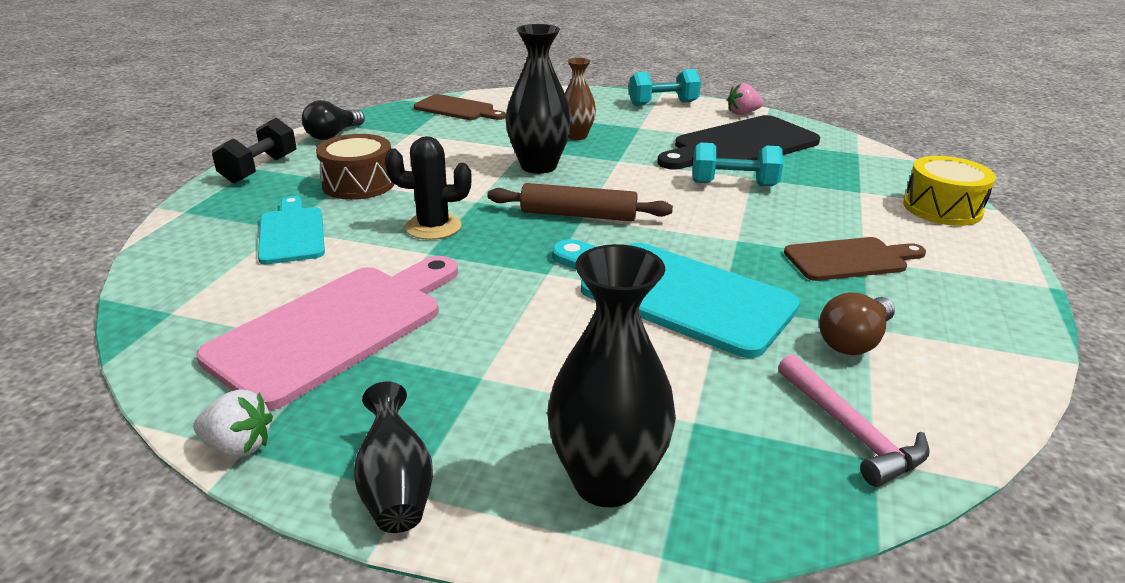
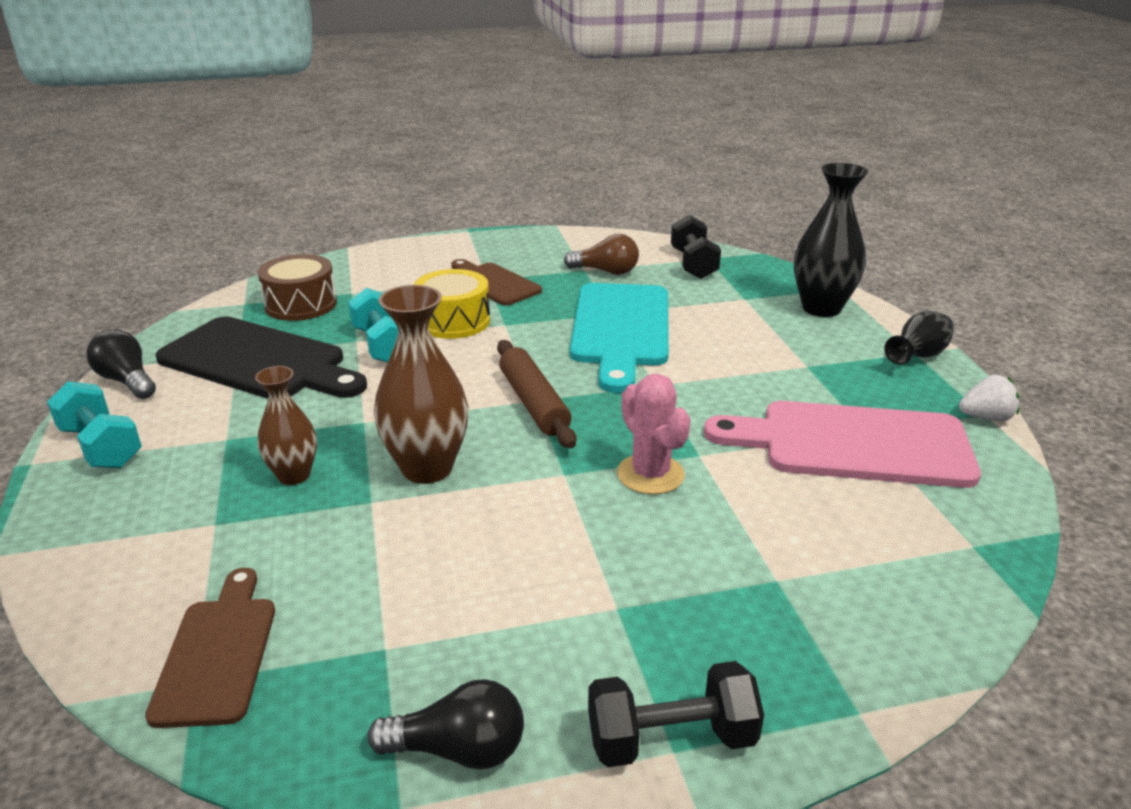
camera: 120 degrees left, 0 degrees up
(239, 445) = (986, 417): white strawberry -> white strawberry turned 105 degrees clockwise
(292, 233) = (777, 565): turquoise cutting board -> none
(358, 184) = (612, 589): brown drum -> brown drum (301, 304)
(433, 227) = (650, 474): black cactus -> pink cactus
(538, 166) = (427, 468): black vase -> brown vase
(742, 113) = (127, 381): pink strawberry -> black light bulb
(850, 430) = (693, 264): pink hammer -> black dumbbell
(942, 208) = (363, 263): yellow drum -> yellow drum (453, 321)

